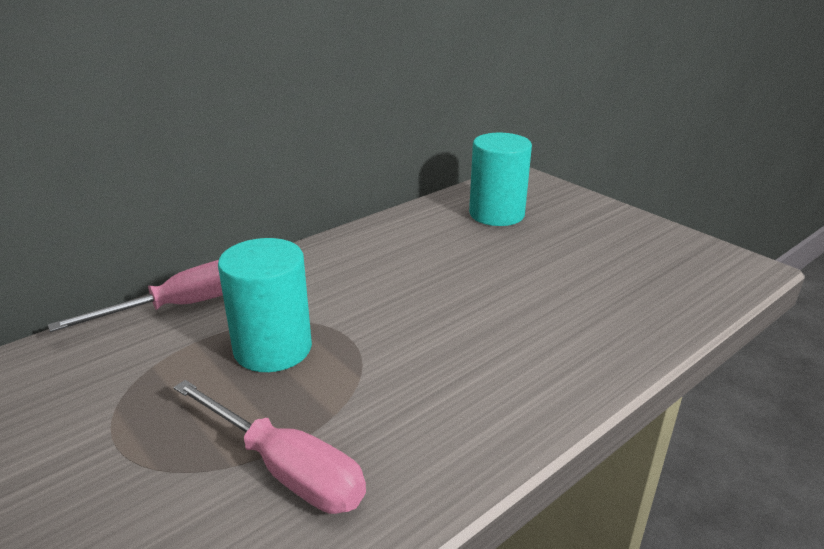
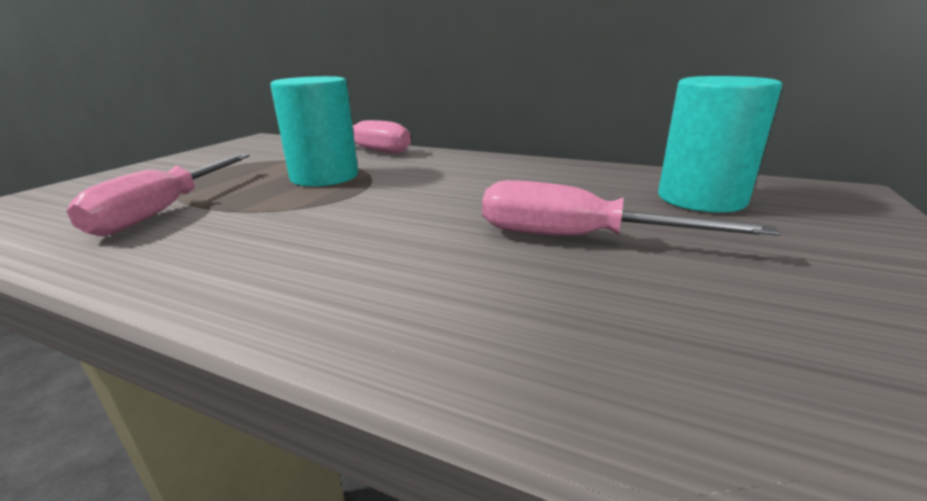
camera: 65 degrees right, 5 degrees down
(525, 273) = (578, 238): none -> pink screwdriver

